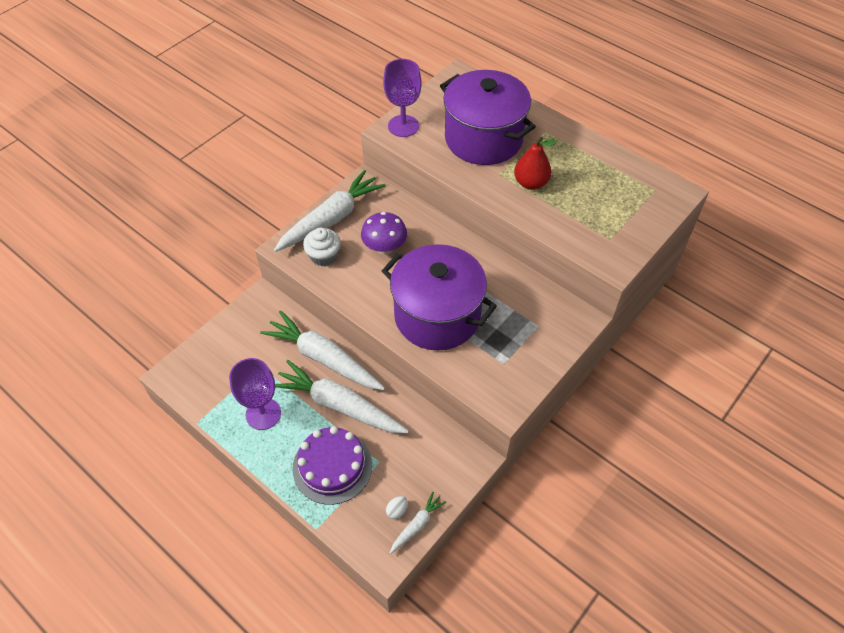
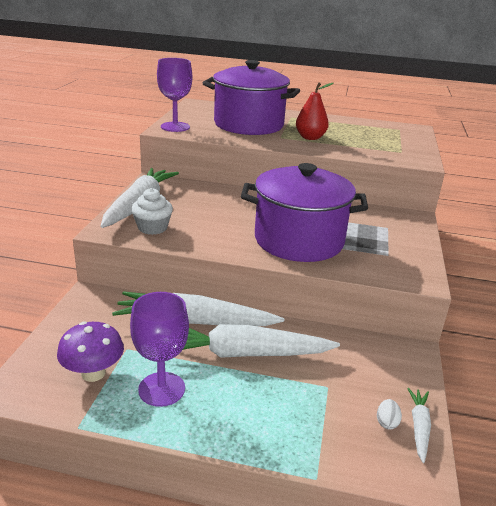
camera: 30 degrees left, 25 degrees down
(332, 466) = (282, 409): purple cake -> none
(384, 248) = (208, 212): purple mushroom -> purple mushroom (93, 373)

